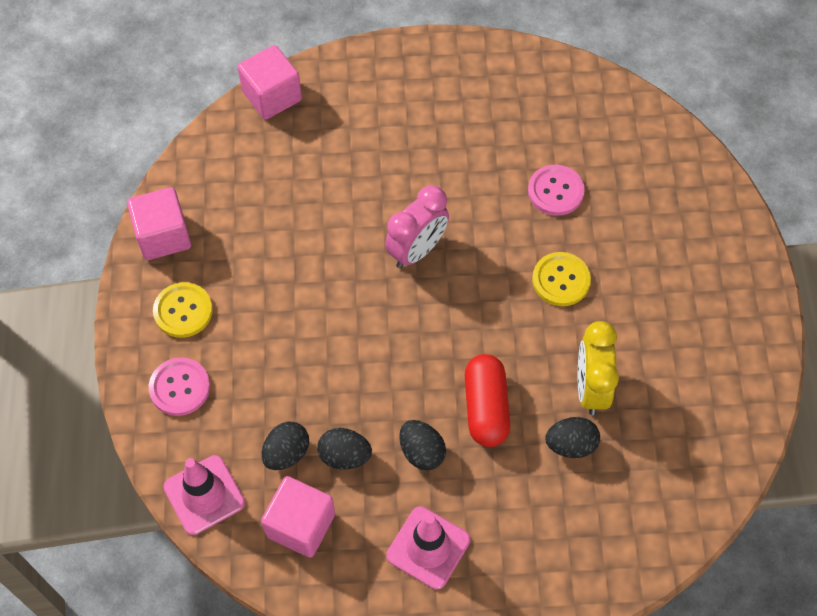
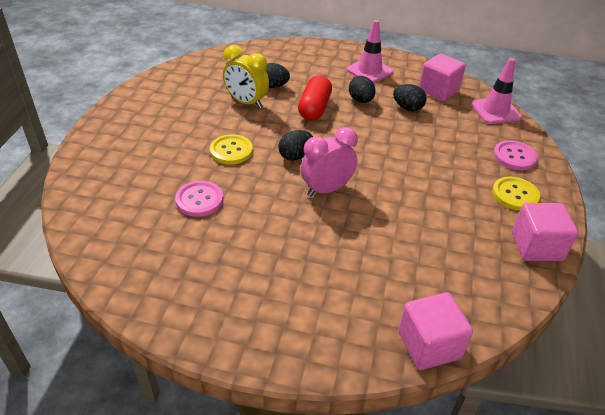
camera: 165 degrees left, 20 degrees down
(286, 453) = (443, 116): black egg -> black egg (295, 156)
(591, 388) = (246, 103): yellow clock -> yellow clock turned 105 degrees clockwise

